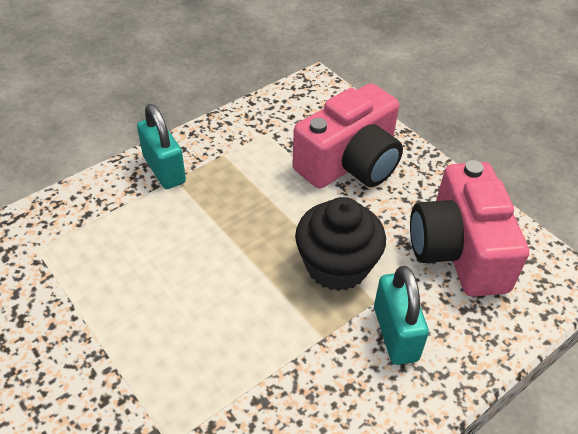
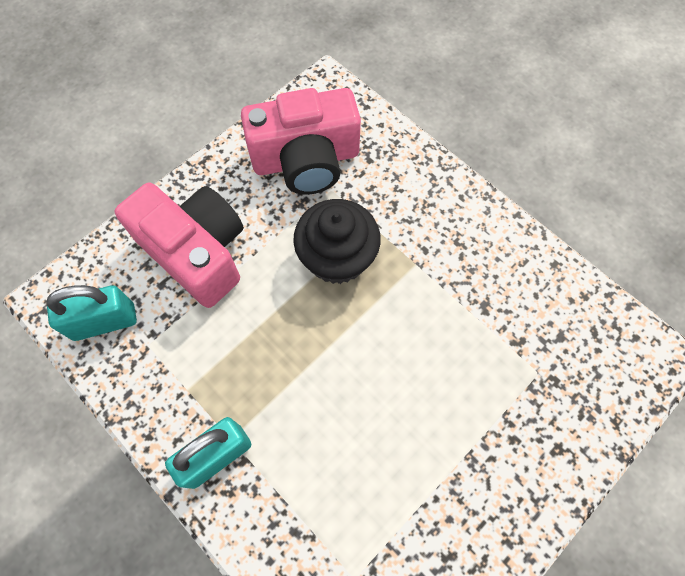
camera: 95 degrees left, 20 degrees up
(395, 333) = (402, 209): turquoise padlock -> turquoise padlock (104, 322)

